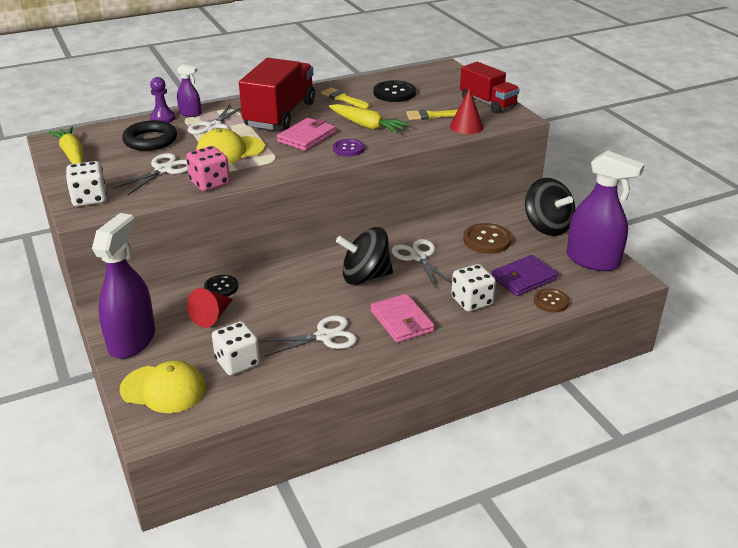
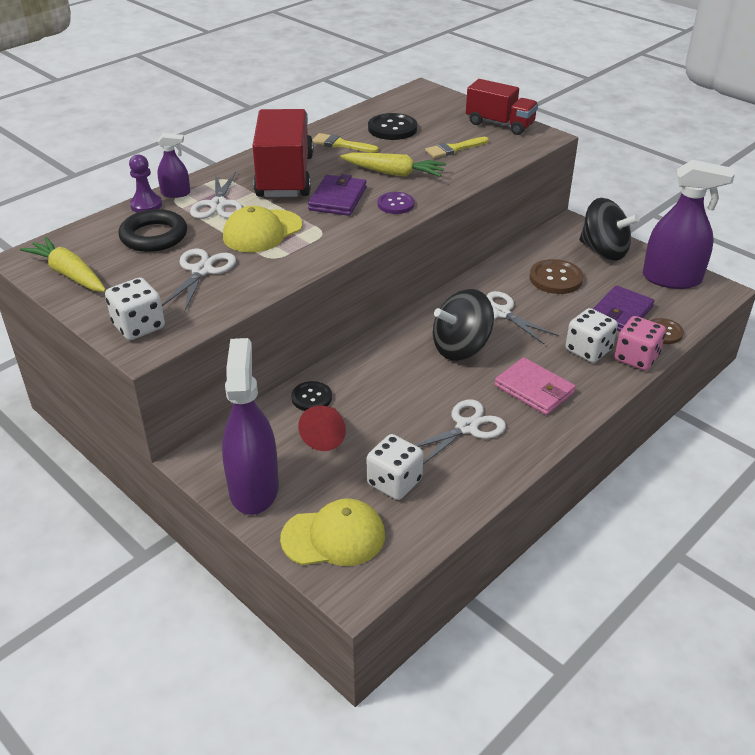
camera: 20 degrees left, 5 degrees up
(210, 183) = (271, 277): pink dice -> pink dice (636, 358)
(307, 137) = (338, 199): pink wallet -> purple wallet
(466, 126) = (500, 155): red cone -> none

